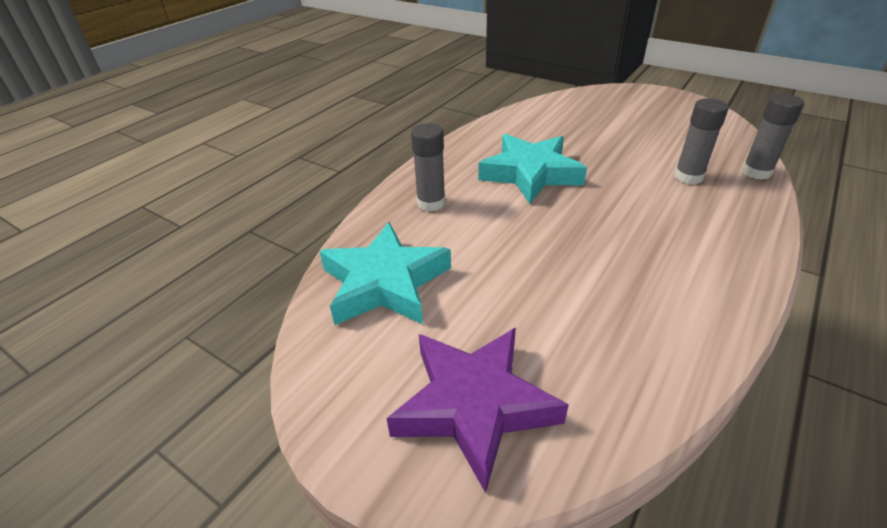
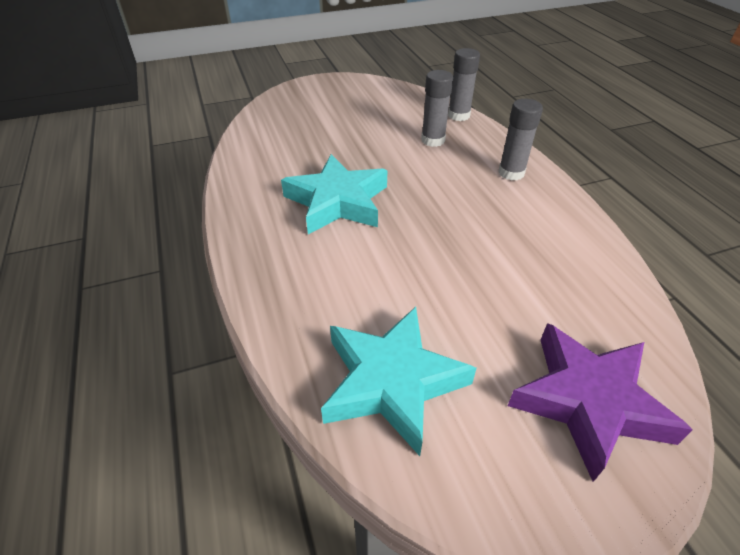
camera: 55 degrees left, 5 degrees up
(431, 203) = (305, 283): grey glue stick -> grey glue stick (511, 173)

